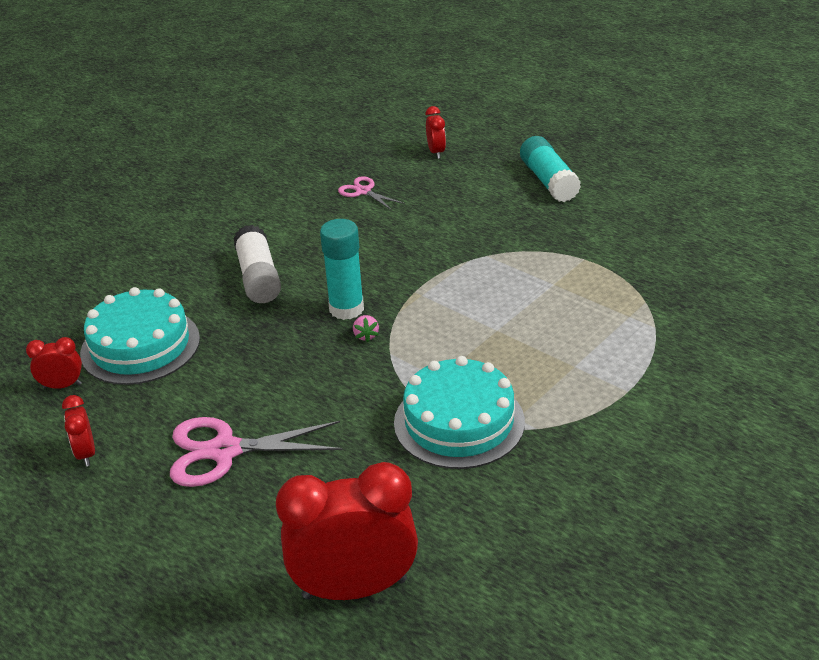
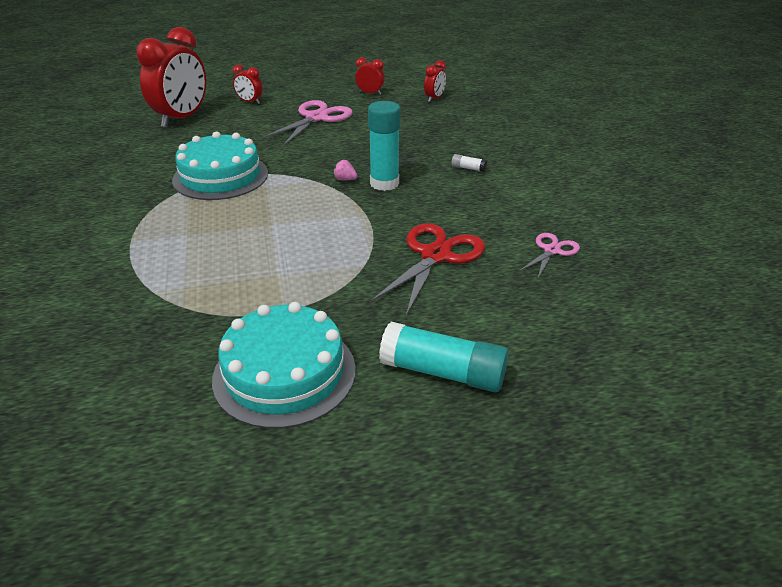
camera: 125 degrees right, 0 degrees up
(140, 346) = (442, 121): turquoise cake -> turquoise cake (284, 373)
(258, 277) = (468, 168): white glue stick -> white glue stick, size x0.43
(363, 191) = (552, 250): pink scissors -> pink scissors turned 45 degrees counterclockwise
(433, 231) = (436, 256): none -> red scissors
(436, 152) = (597, 327): red clock -> red clock (250, 102)

